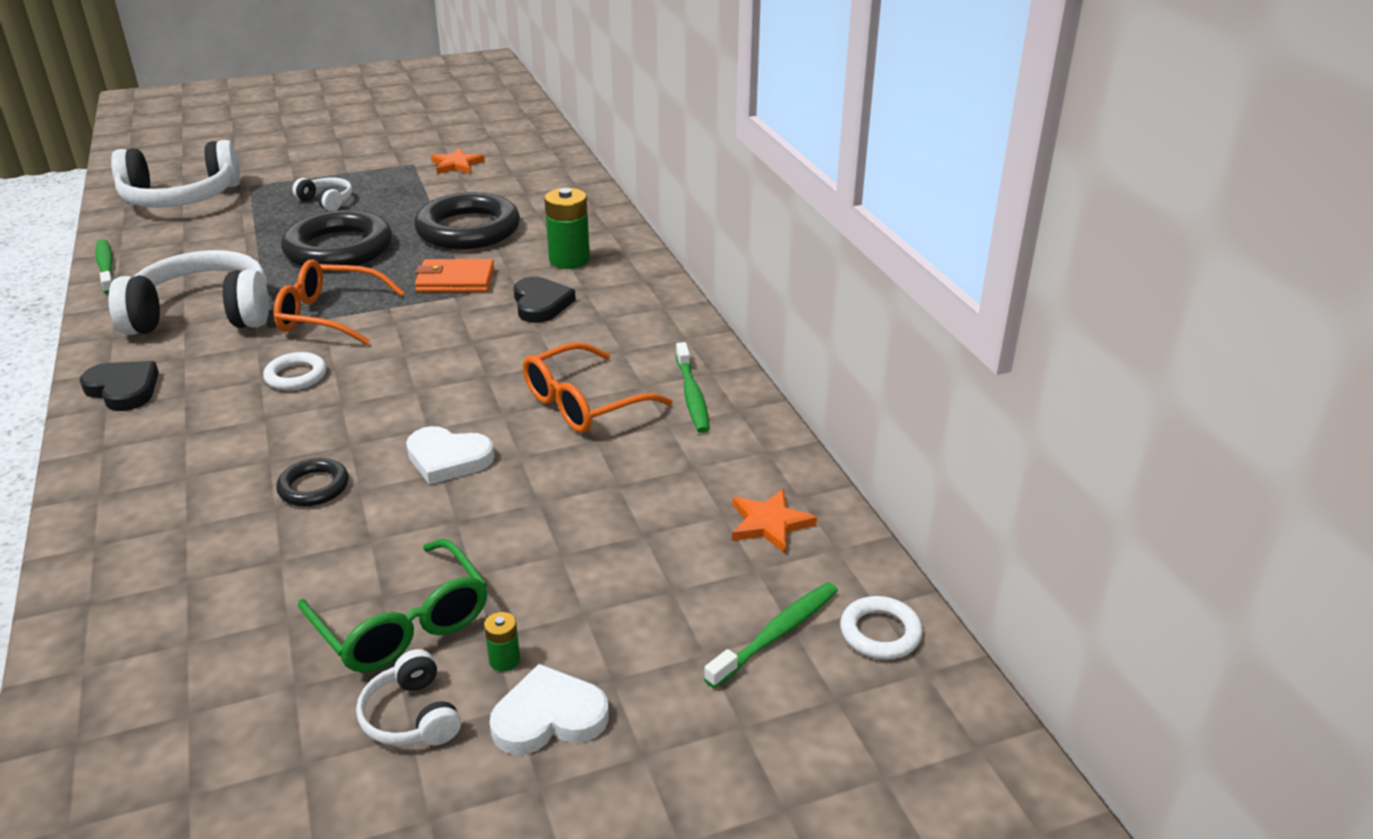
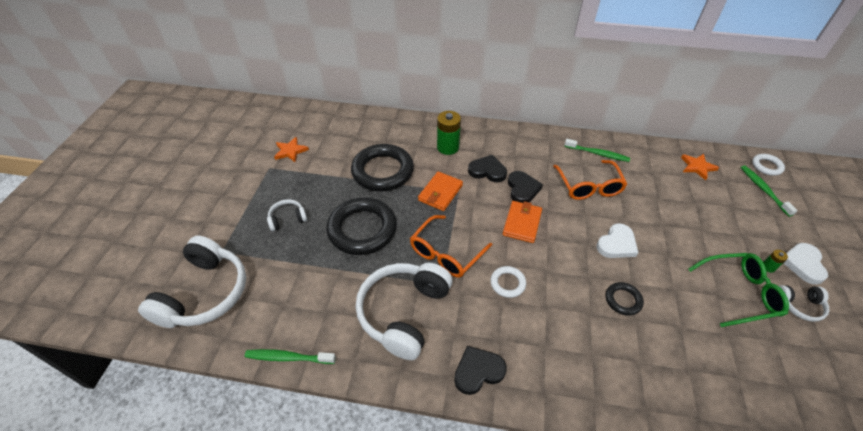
camera: 60 degrees left, 15 degrees up
(436, 360) = (522, 223): none -> orange wallet
(521, 343) = (522, 189): none -> black heart

